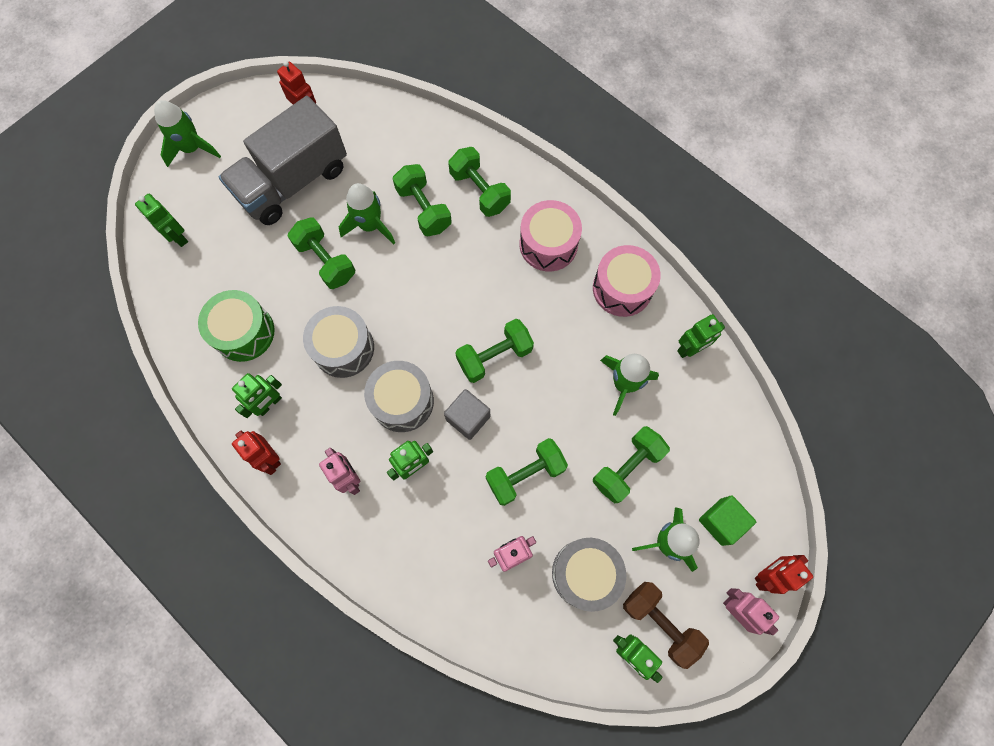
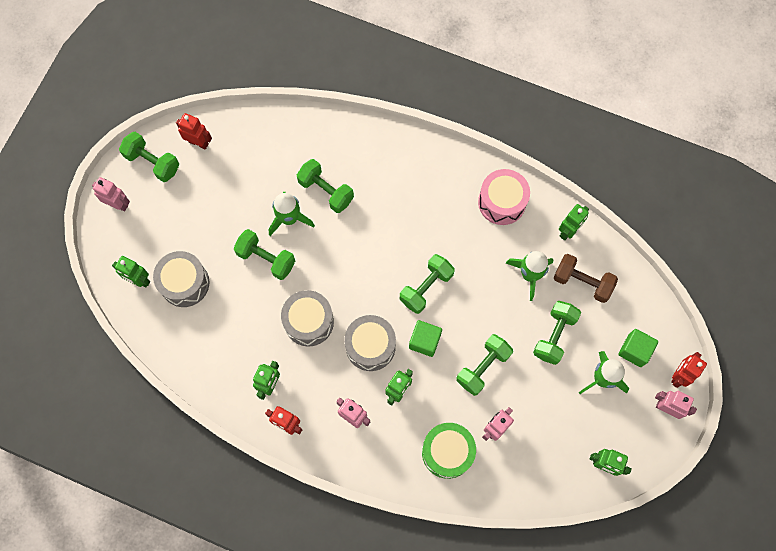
camera: 20 degrees left, 0 degrees up
(192, 148) = (118, 204): green rocket -> pink robot
(244, 332) = (226, 337): green drum -> green drum (447, 452)
(293, 181) = (212, 204): grey truck -> none
(468, 418) = (424, 341): grey cube -> green cube
(480, 191) = (364, 161): green dumbbell -> green dumbbell (152, 162)
(548, 244) = (433, 187): pink drum -> none
(585, 573) = (552, 422): grey drum -> grey drum (184, 283)
(660, 622) = (617, 436): brown dumbbell -> brown dumbbell (582, 282)

